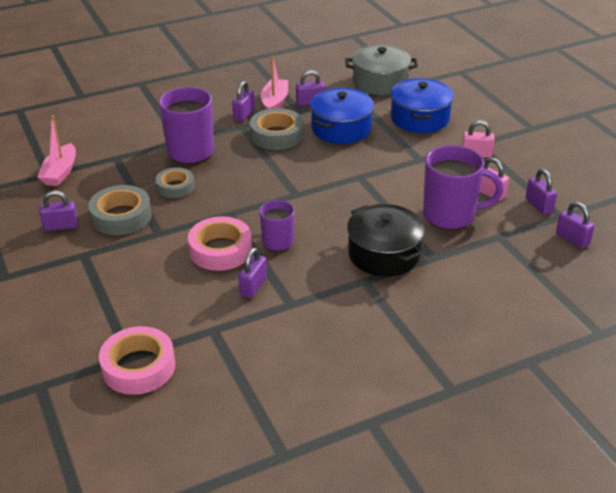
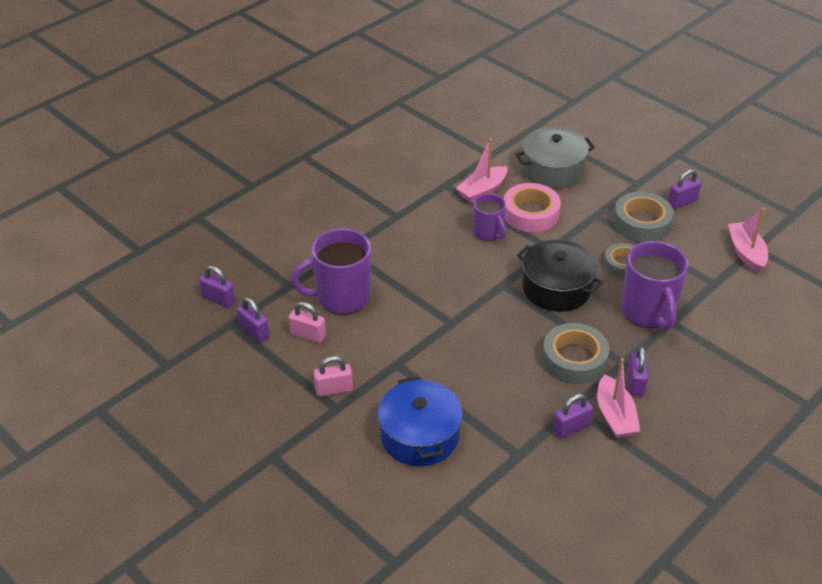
camera: 160 degrees right, 5 degrees up
(138, 367) = (521, 123): pink tape -> none
(253, 286) = (482, 191): purple padlock -> pink boat
(341, 128) = (507, 390): blue pot -> none
(380, 82) = (502, 500): grey pot -> grey pot (553, 170)
(384, 254) = (389, 242): black pot -> black pot (556, 288)

